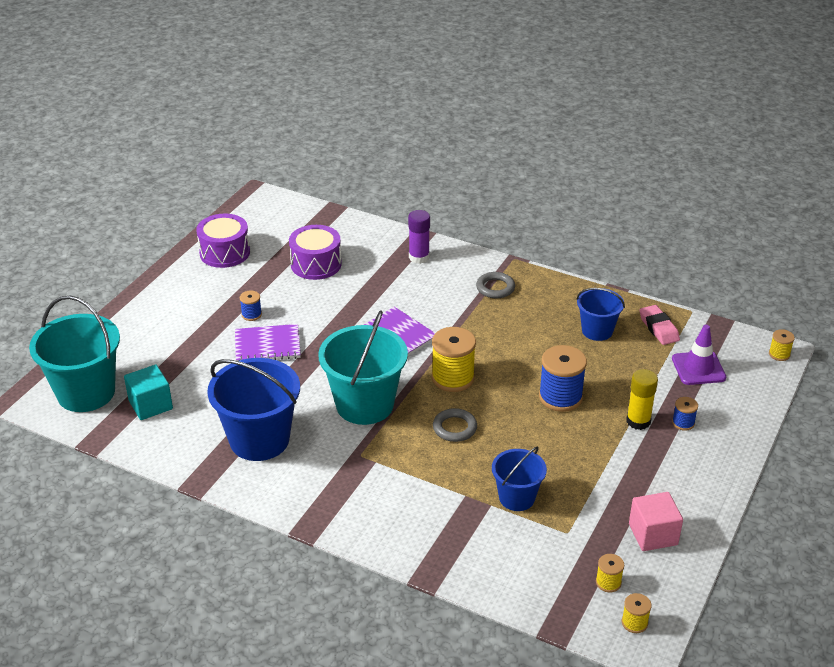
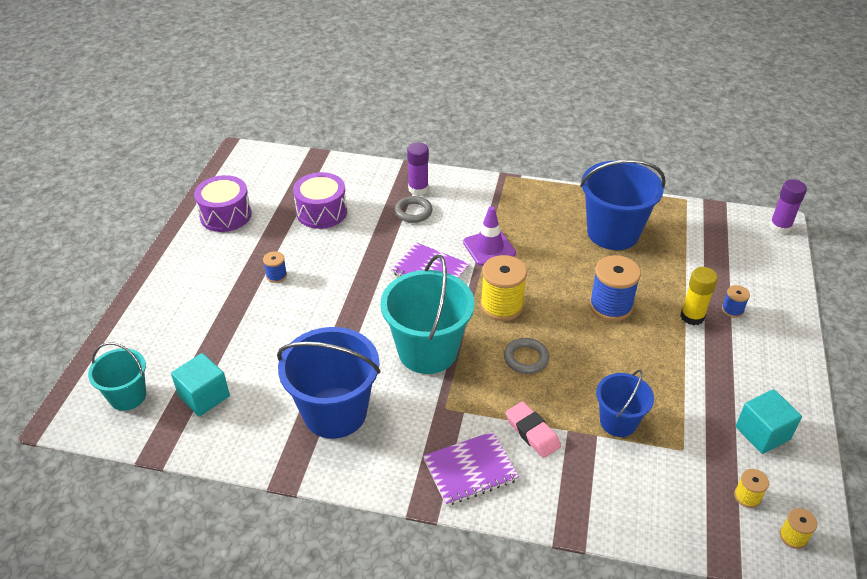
camera: 15 degrees left, 5 degrees up
(86, 392) = (127, 396): turquoise bucket -> turquoise bucket, size x0.57
(267, 345) = (305, 306): purple notebook -> purple notebook (470, 470)
(495, 288) = (502, 207): grey ring -> grey ring (413, 212)
(597, 331) = (613, 233): blue bucket -> blue bucket, size x1.74
(653, 534) = (762, 433): pink cube -> turquoise cube
(658, 328) = (665, 220): pink eraser -> pink eraser (532, 432)
(698, 368) = (719, 253): purple traffic cone -> purple traffic cone (489, 248)
(779, 354) = (780, 227): yellow spool -> purple glue stick

